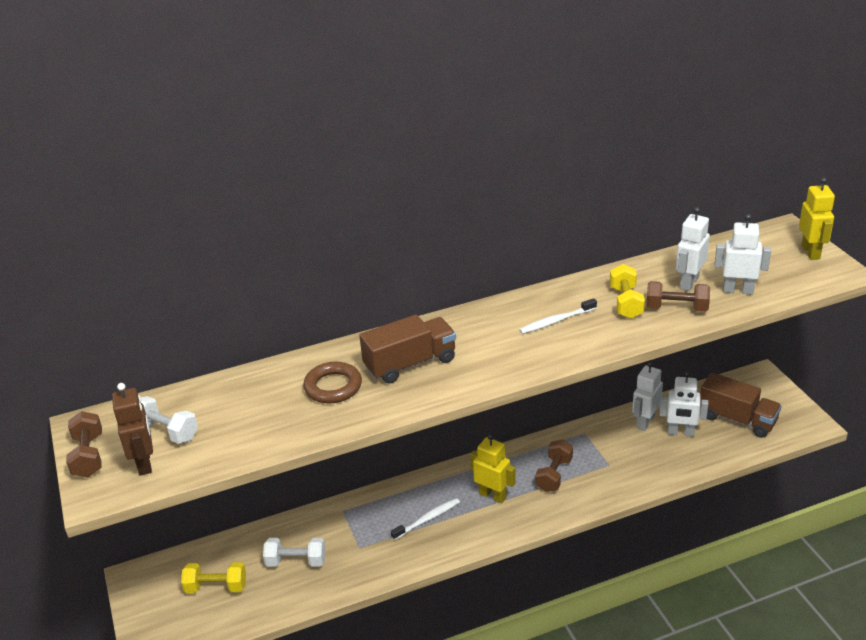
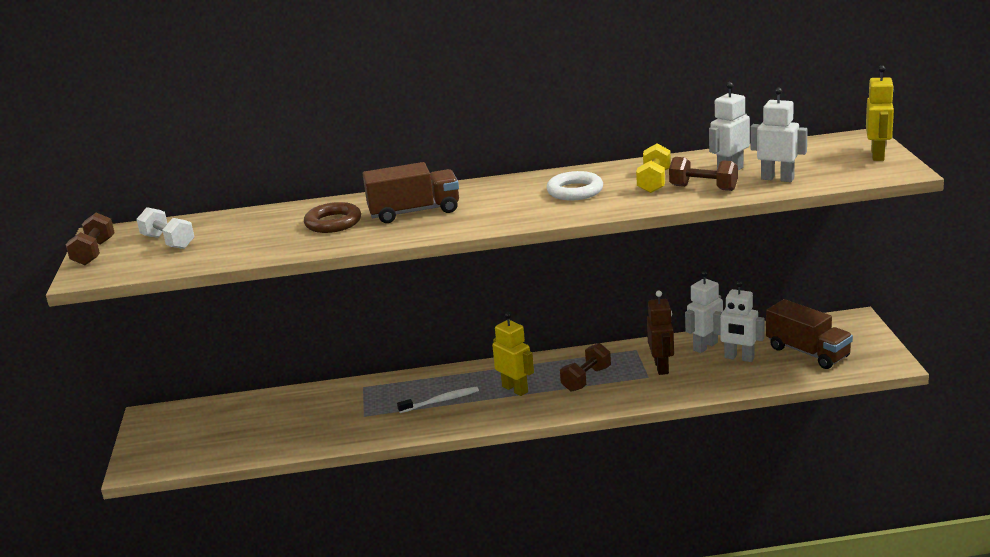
camera: 15 degrees right, 10 degrees down
(145, 463) = (137, 260): brown robot -> brown robot (662, 367)
(216, 587) = (217, 430): yellow dumbbell -> none
(296, 561) = (299, 420): white dumbbell -> none
(556, 321) = (575, 191): white toothbrush -> white ring

